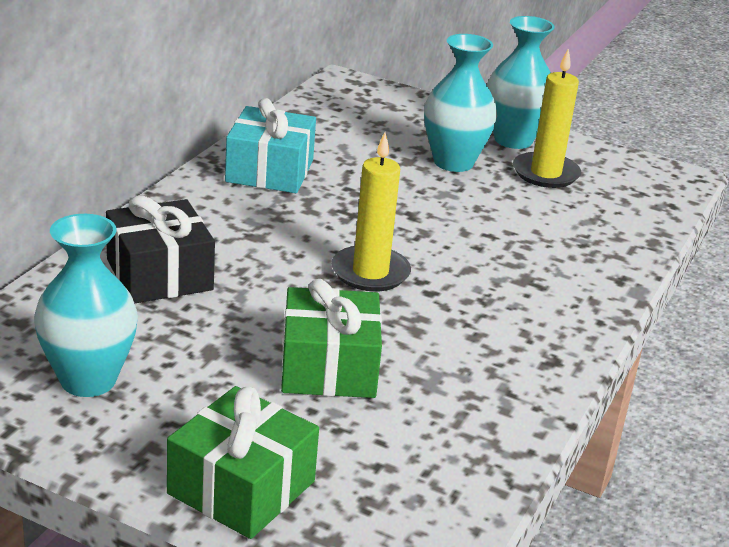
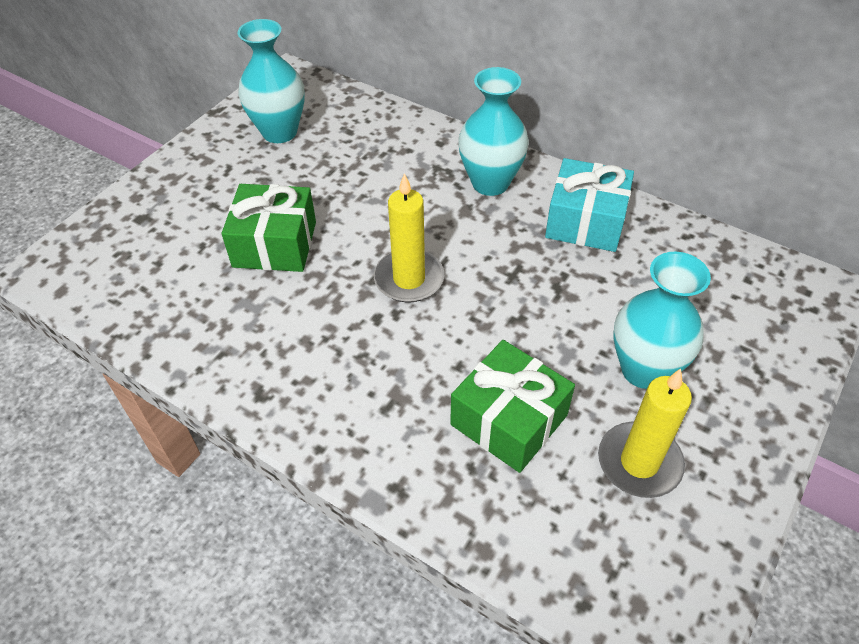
camera: 100 degrees right, 20 degrees up
(159, 275) = (404, 158): black gift -> none
(241, 487) = (156, 197): green gift -> green gift (509, 420)
(513, 140) = (725, 442): turquoise vase -> turquoise vase (490, 183)

